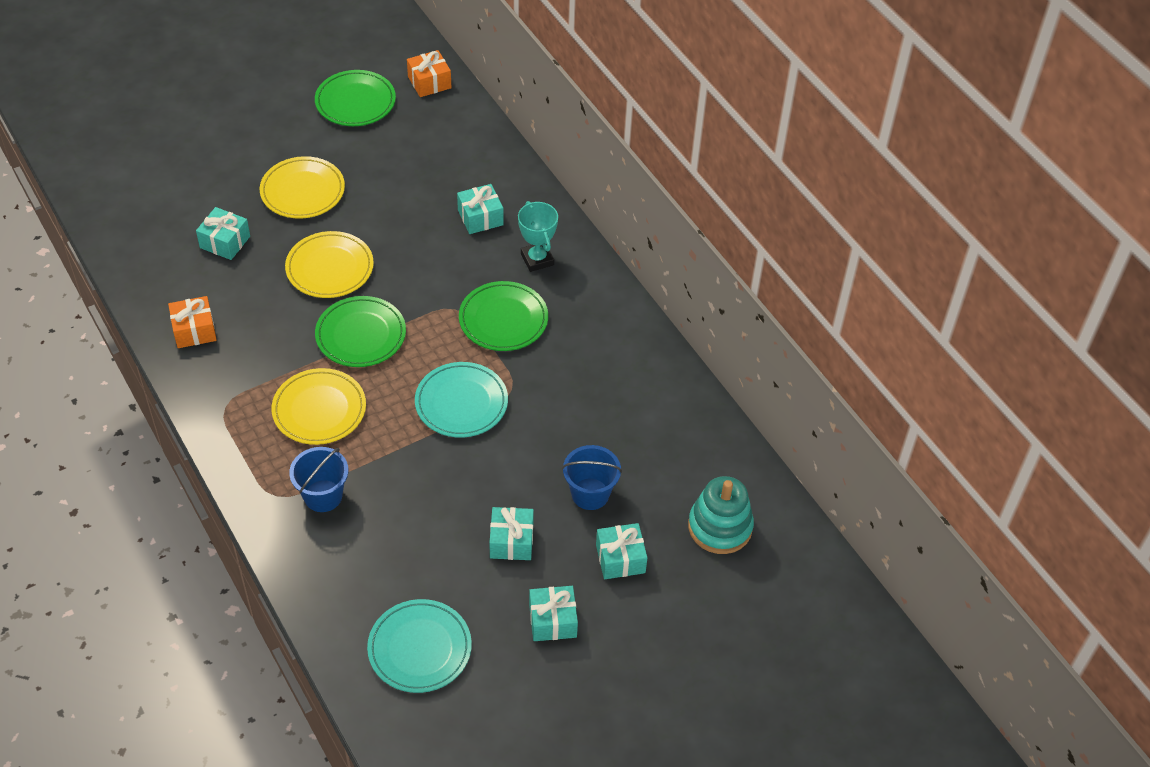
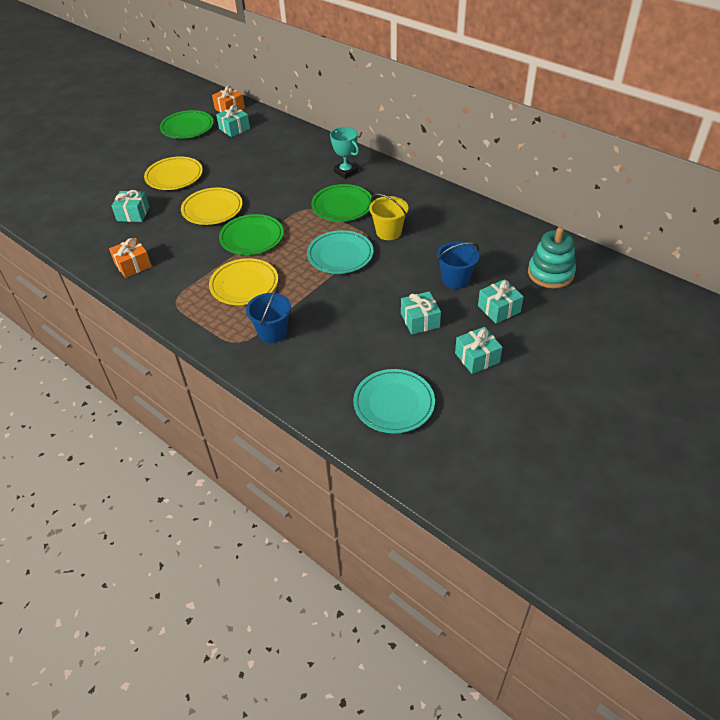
camera: 15 degrees left, 5 degrees down
(480, 217) = (298, 161): turquoise gift -> turquoise gift (234, 129)
(543, 386) = (388, 232): none -> yellow bucket

